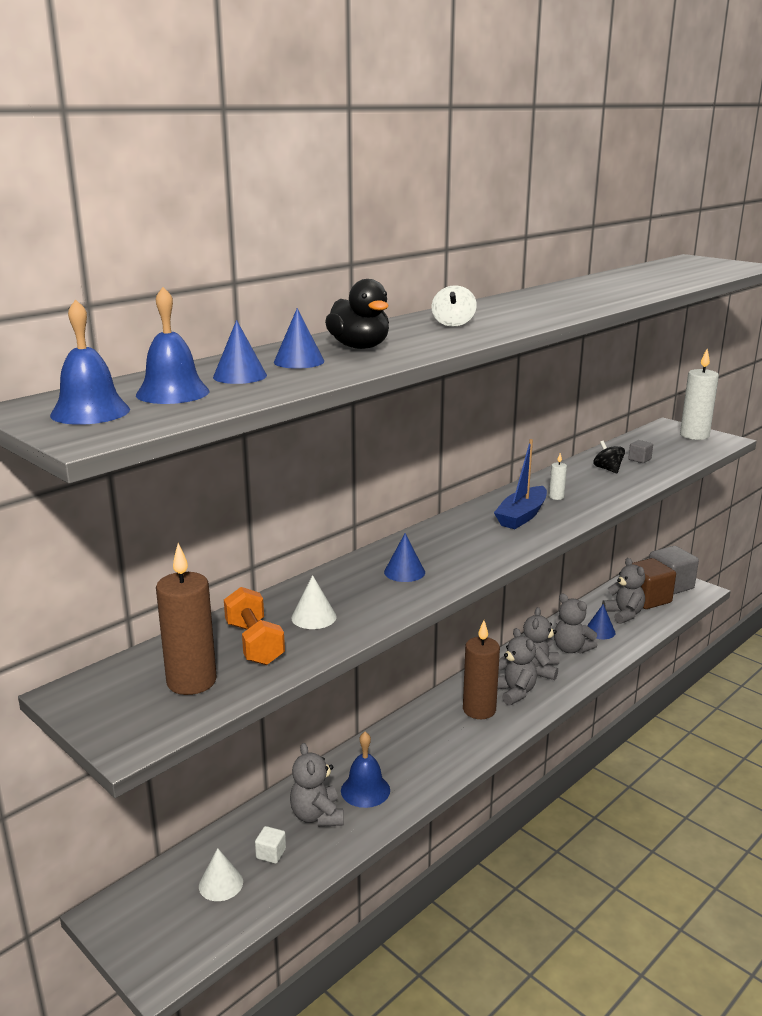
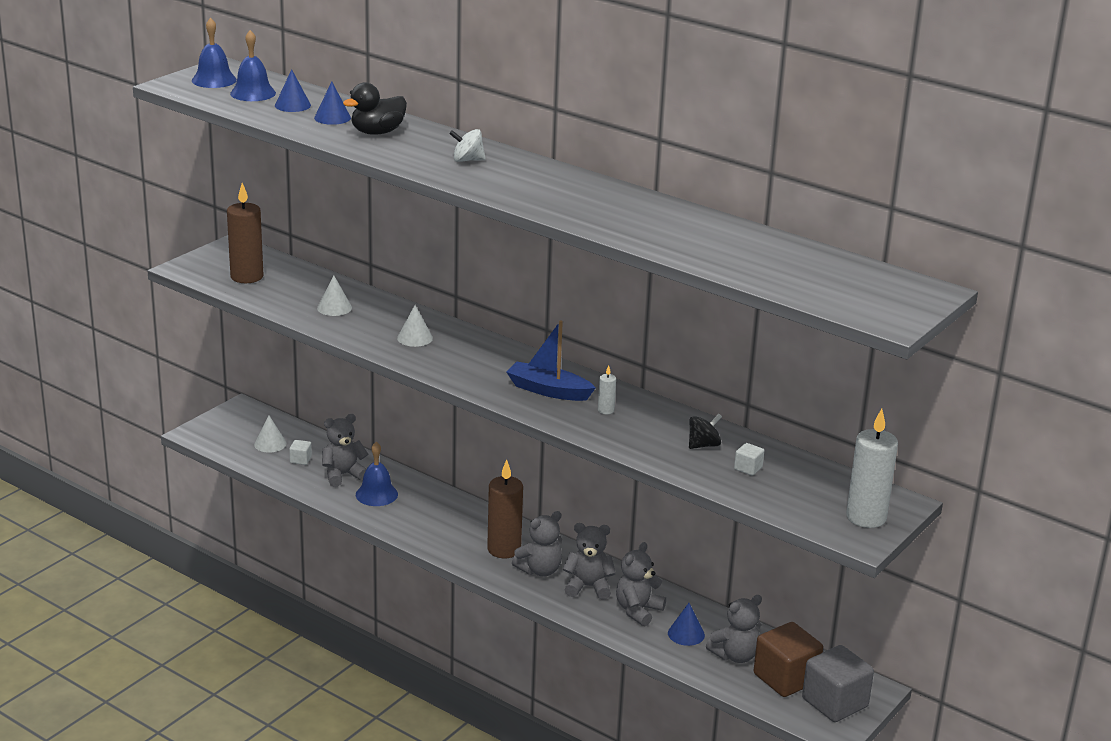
camera: 80 degrees right, 5 degrees up
(254, 643) = (295, 291): orange dumbbell -> none
(404, 572) = (415, 338): blue cone -> white cone
(639, 459) = (748, 468): grey cube -> white cube

